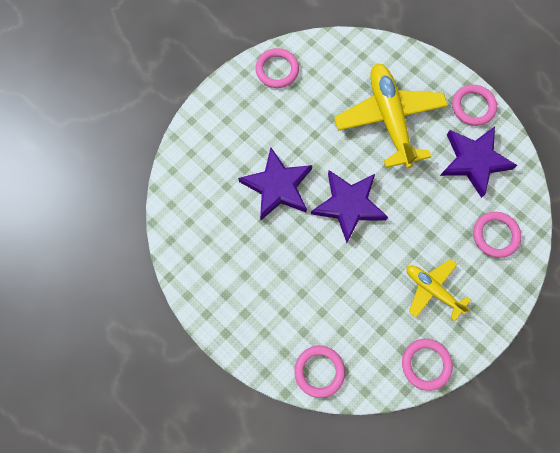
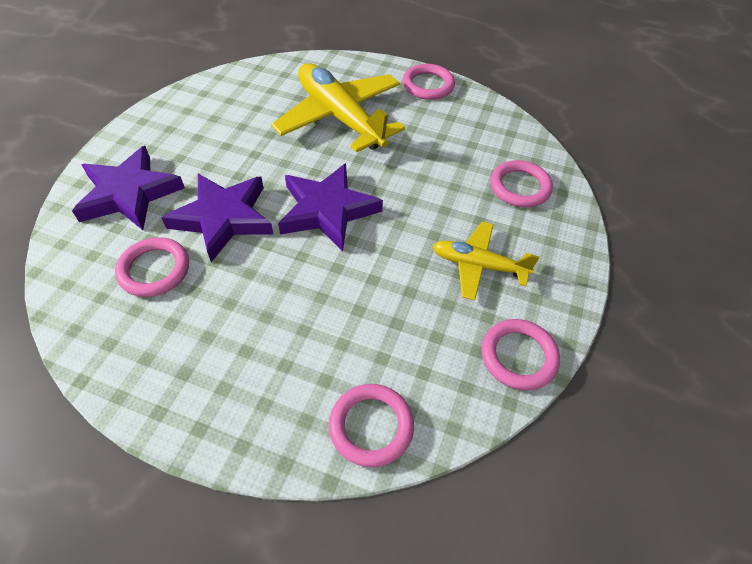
camera: 25 degrees left, 20 degrees down
(277, 70) = (184, 108): pink ring -> pink ring (154, 270)
(474, 161) = (455, 128): purple star -> purple star (129, 193)

